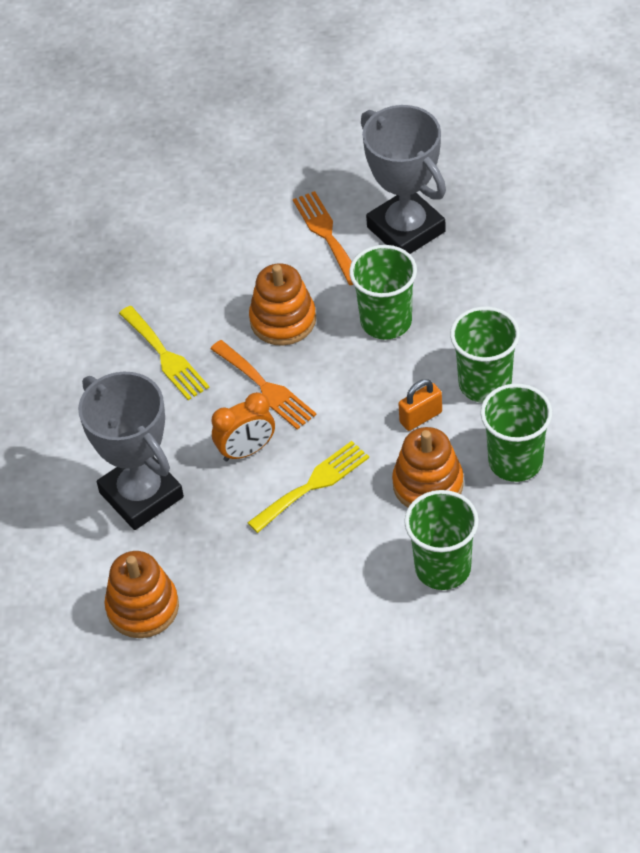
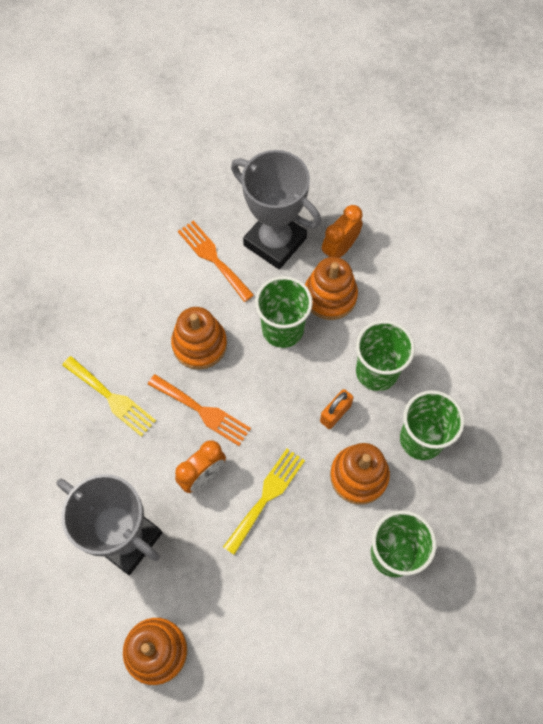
camera: 20 degrees left, 15 degrees up
(454, 296) = (330, 296): none -> orange stacking toy
(482, 249) = (339, 249): none -> orange clock

